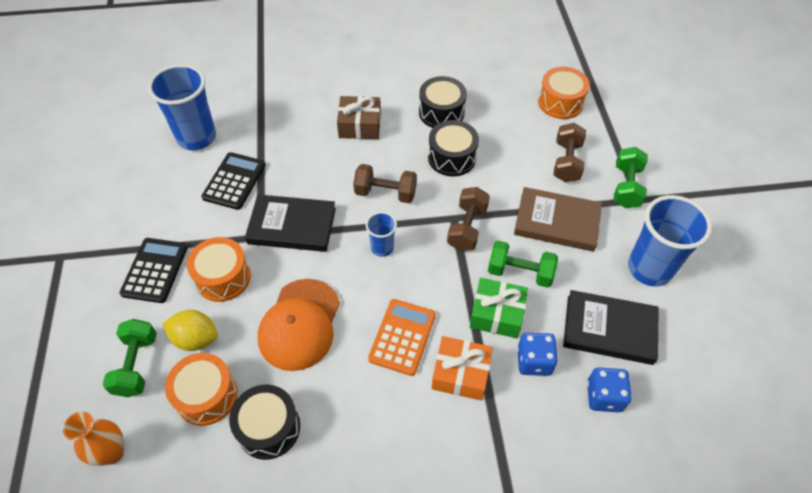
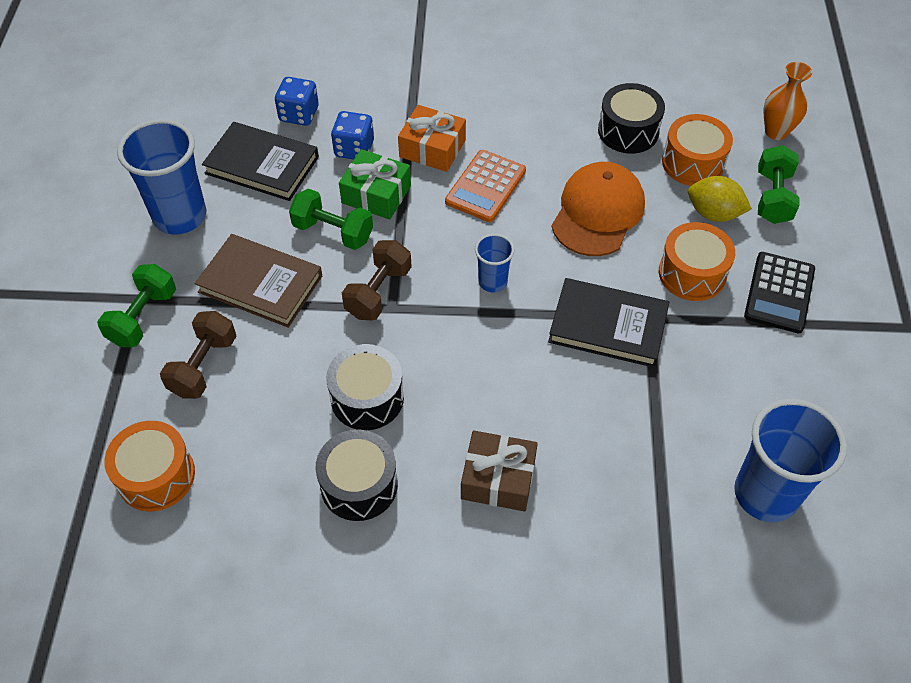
camera: 170 degrees left, 0 degrees up
(234, 181) = (694, 404): black calculator -> none
(385, 193) = (476, 355): brown dumbbell -> none

